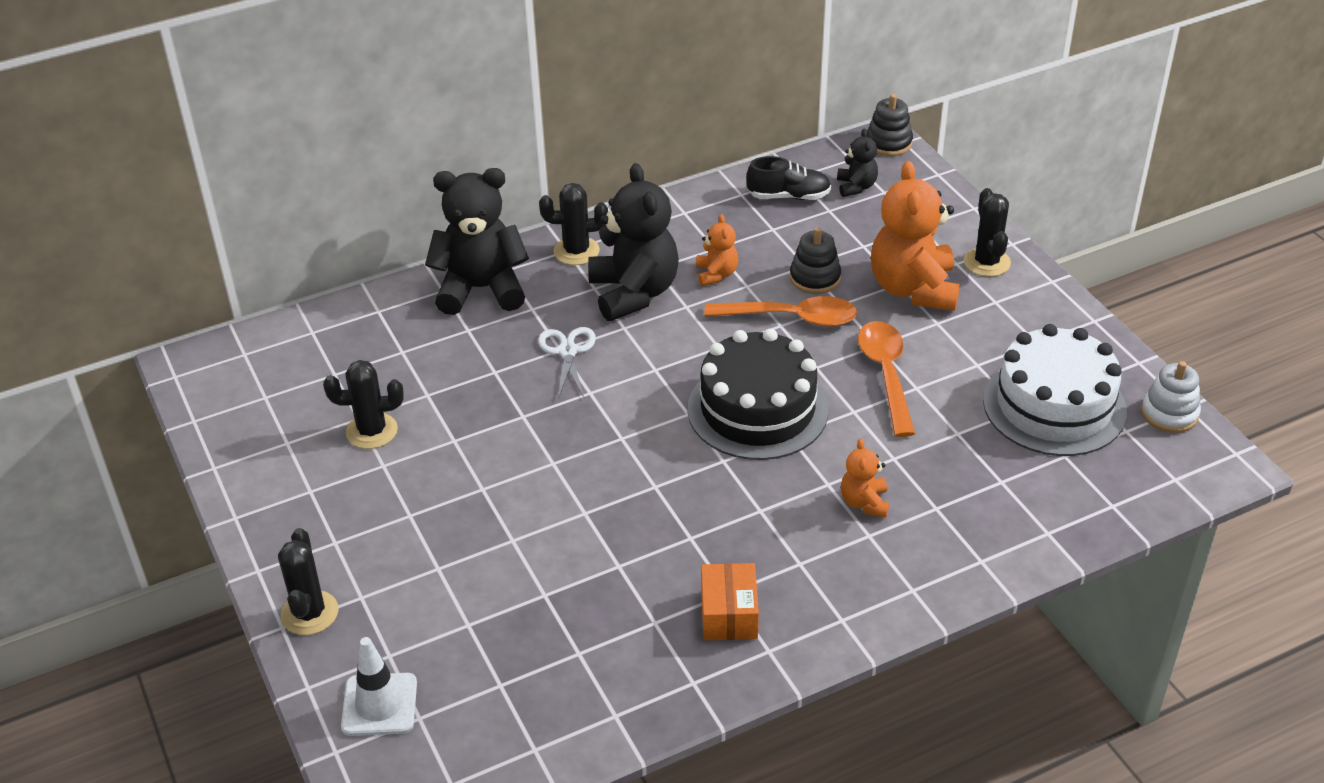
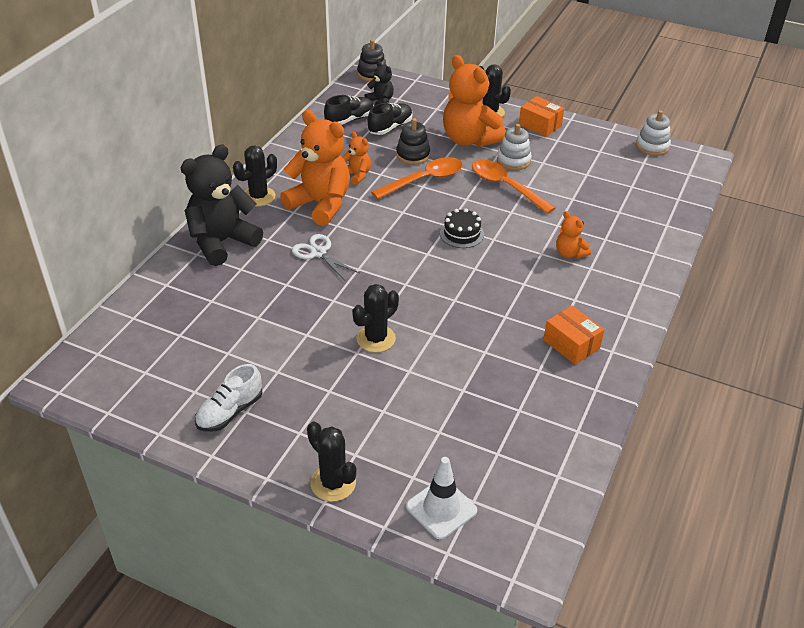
camera: 40 degrees left, 0 degrees up
(295, 483) = (230, 412): none -> white shoe
(372, 431) = (246, 356): black cactus -> black cactus (376, 339)
(634, 293) = (320, 204): black teddy bear -> orange teddy bear
(757, 409) = (461, 234): black cake -> black cake, size x0.47
(828, 228) = (390, 127): none -> black shoe
(939, 344) = (513, 160): none -> white stacking toy
(1037, 310) = (540, 125): none -> orange box
(1054, 405) = (600, 165): white cake -> none

